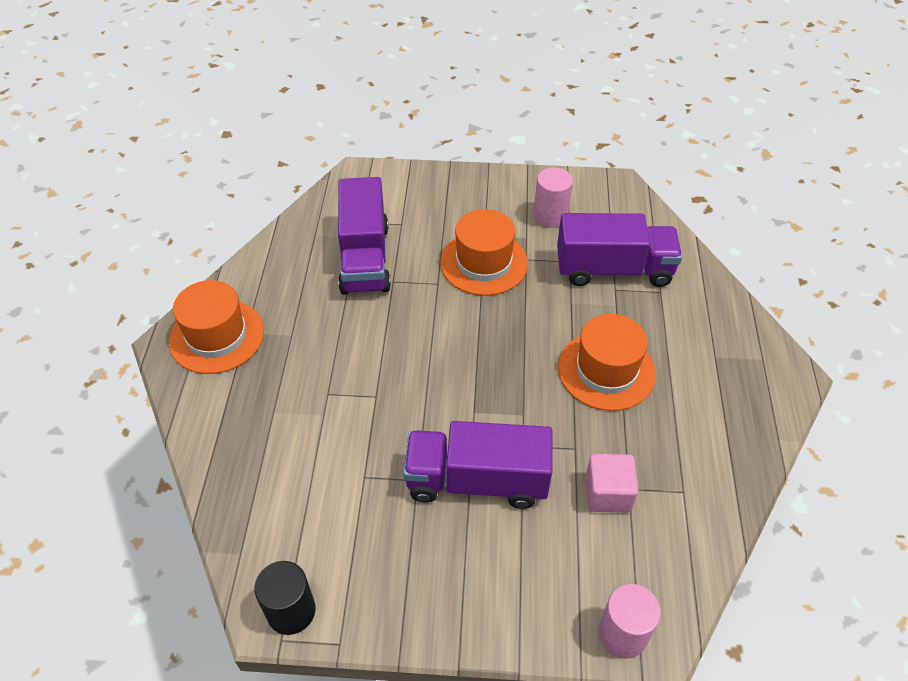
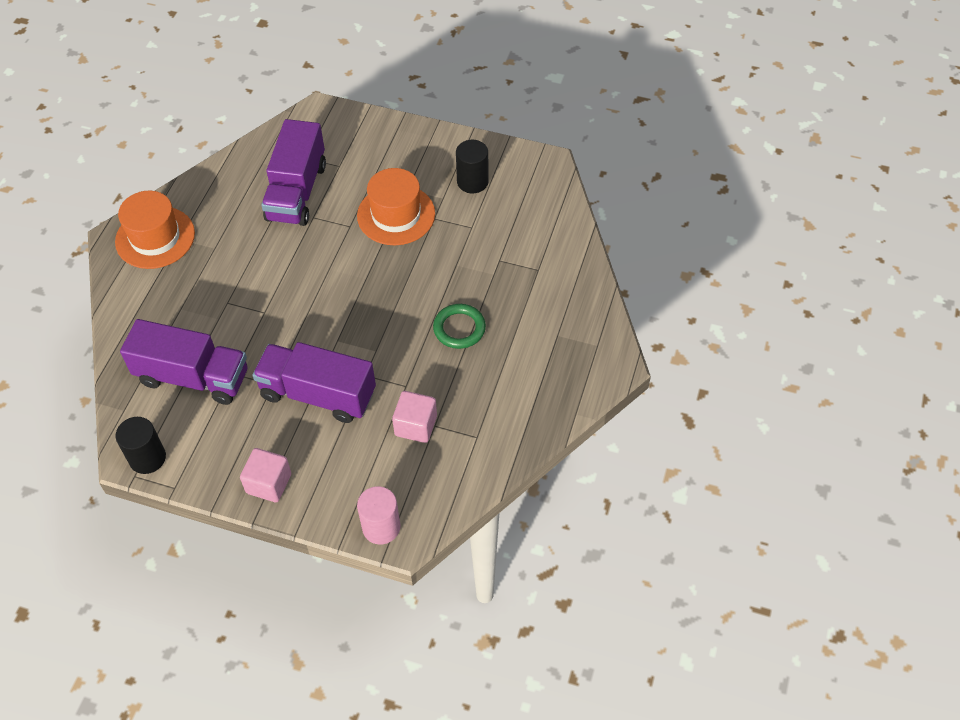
camera: 15 degrees right, 5 degrees up
(460, 609) = (269, 483): none -> pink cube
(550, 216) = (472, 182): pink cylinder -> black cylinder
(606, 370) = (459, 328): orange hat -> green ring
(614, 269) = (506, 242): purple truck -> purple truck (193, 377)

